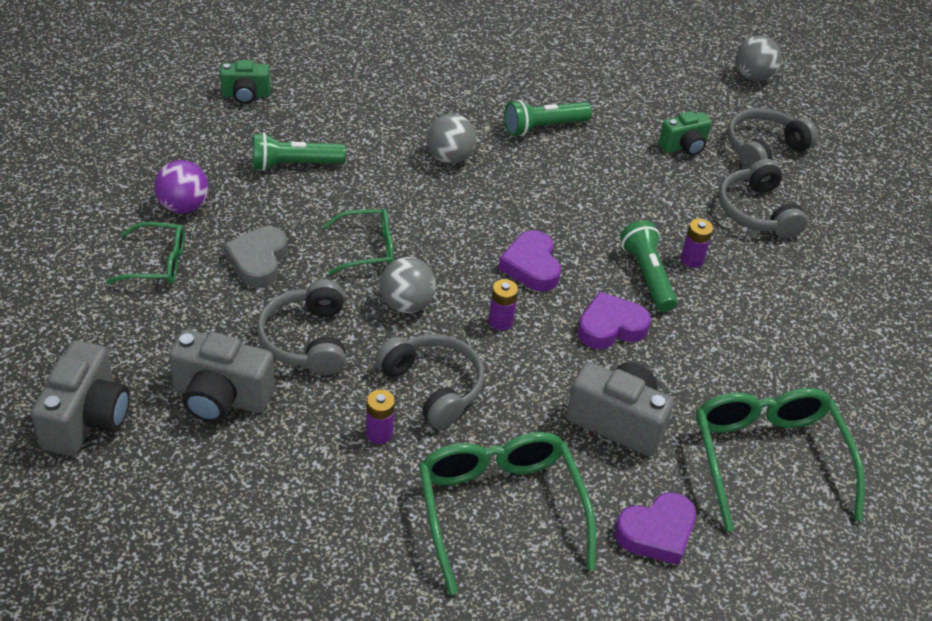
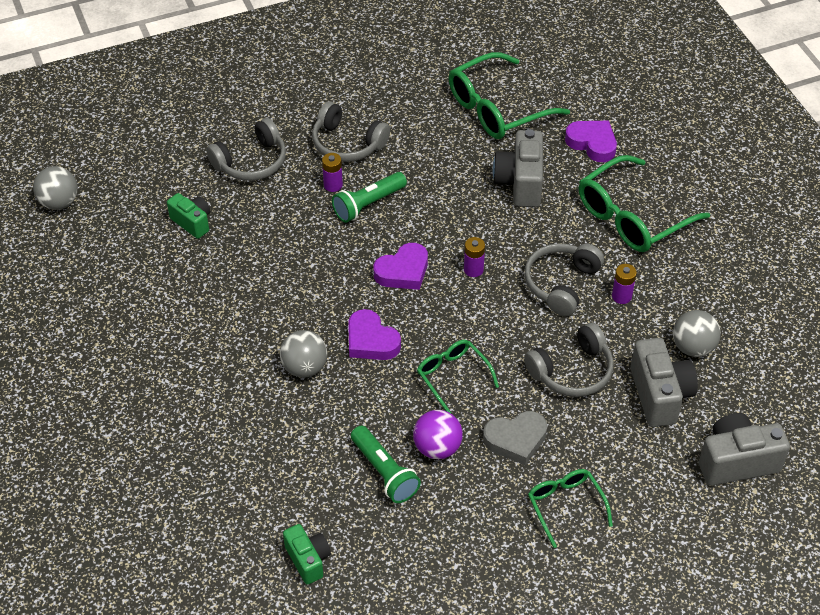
camera: 110 degrees left, 5 degrees up
(183, 206) = (490, 525): purple ball -> purple ball (437, 448)
(406, 304) = (495, 328): grey ball -> grey ball (693, 347)
(543, 127) = (221, 319): green flashlight -> none
(610, 327) = (435, 210): purple heart -> purple heart (371, 341)
(763, 149) = (166, 175): grey headphones -> grey headphones (347, 144)

